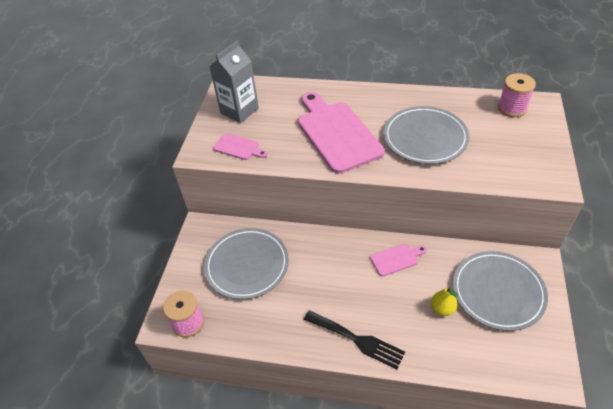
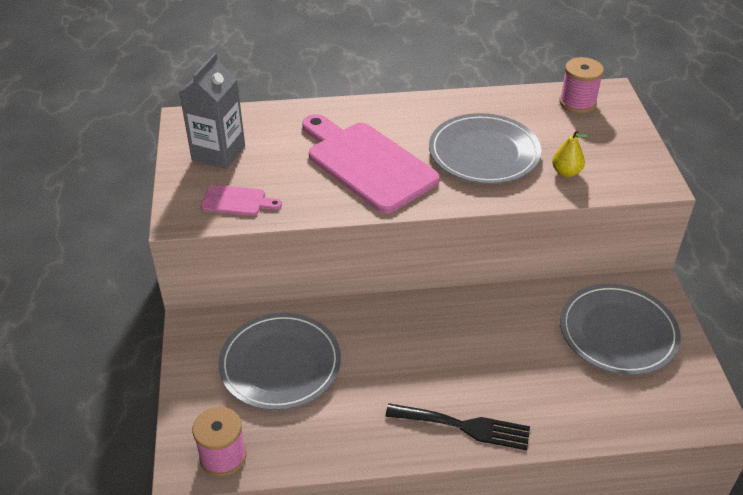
camera: 20 degrees left, 5 degrees down
(396, 259) = (480, 317): pink cutting board -> none
(442, 309) = (558, 366): yellow pear -> yellow pear (566, 172)

